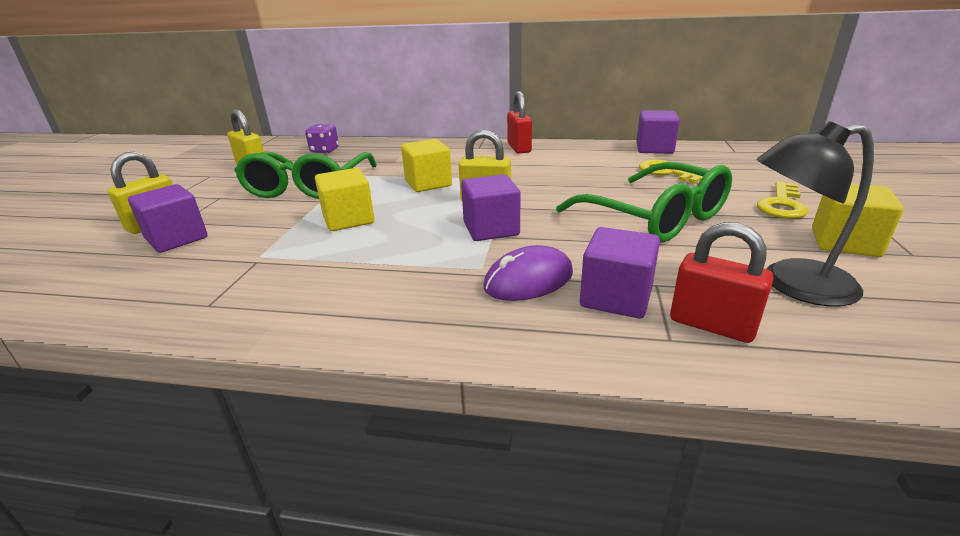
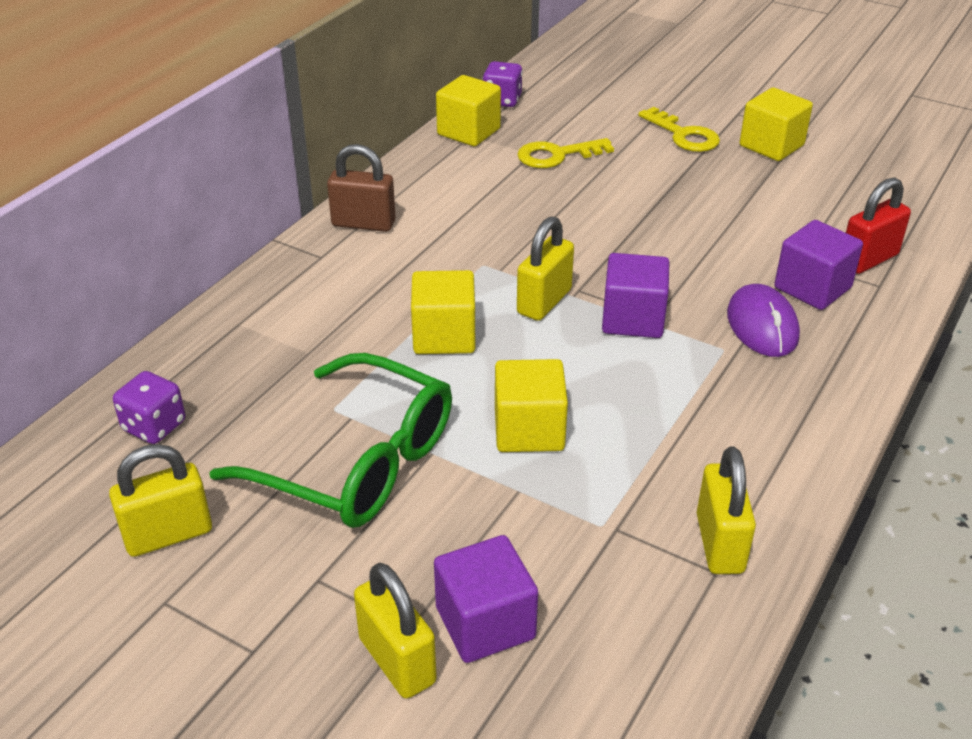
camera: 70 degrees left, 10 degrees up
(238, 301) = (719, 543): none -> yellow padlock
(519, 148) = (363, 223): red padlock -> brown padlock
(654, 148) = (468, 132): purple cube -> yellow cube
(655, 217) = (668, 210): green glasses -> none
(710, 148) = (502, 100): none -> purple dice
(792, 284) = (826, 200): black lamp -> none

